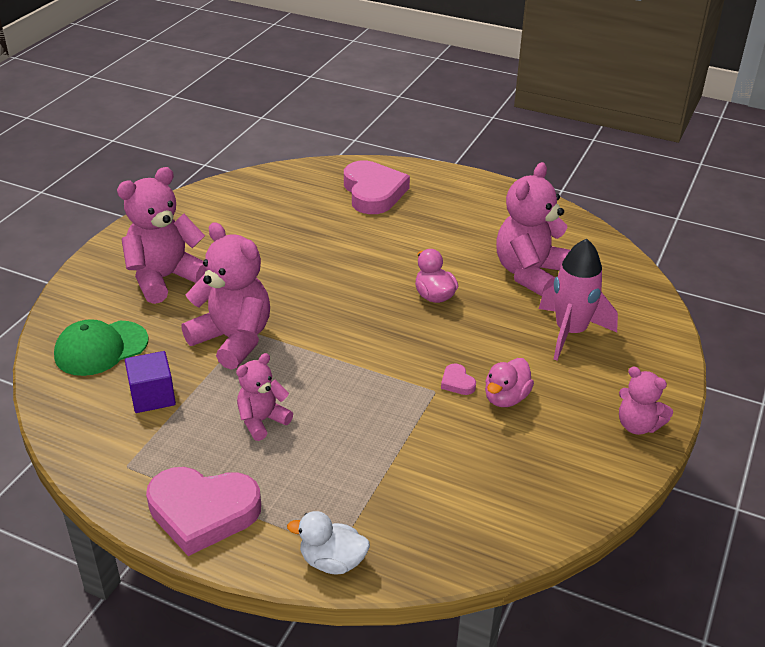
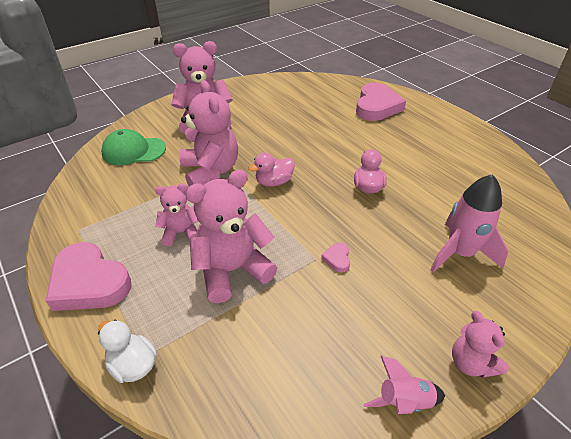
camera: 30 degrees right, 5 degrees up
(152, 396) = (133, 190): purple cube -> none
(506, 398) = (367, 287): pink duck -> pink duck (274, 182)
(530, 273) = (455, 195): pink teddy bear -> pink teddy bear (232, 270)
(603, 479) = (403, 402): none -> pink rocket

